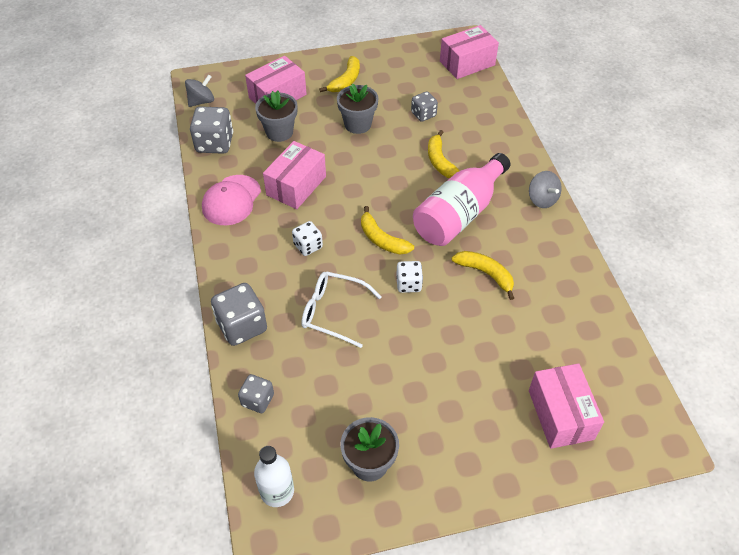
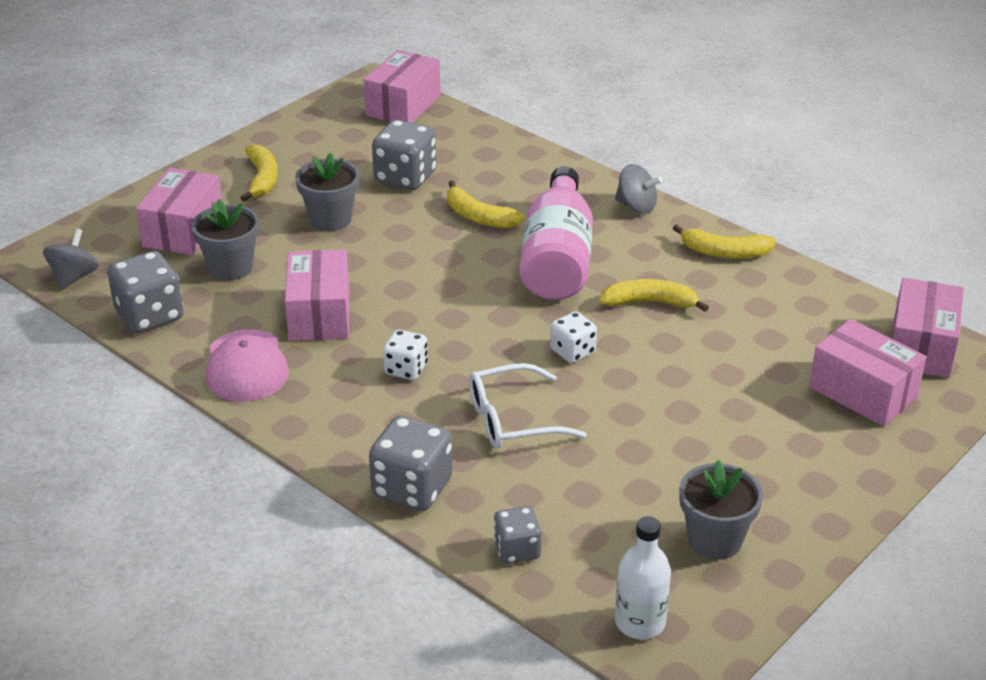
camera: 35 degrees left, 15 degrees down
(382, 239) = (492, 322): yellow banana -> yellow banana (724, 252)
(423, 114) = (405, 177): grey dice -> grey dice, size x1.66
(634, 403) = (921, 347): none -> pink box

